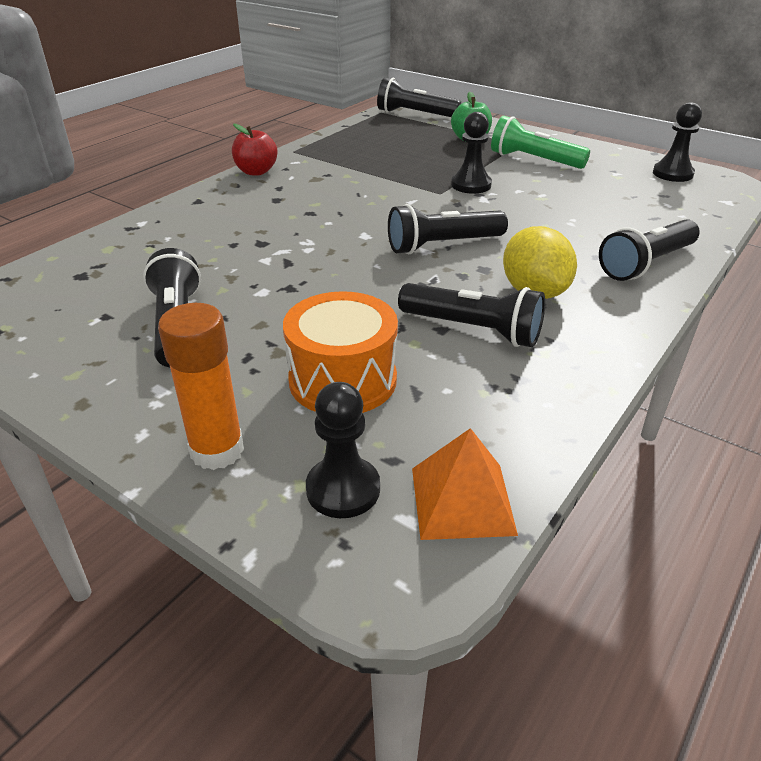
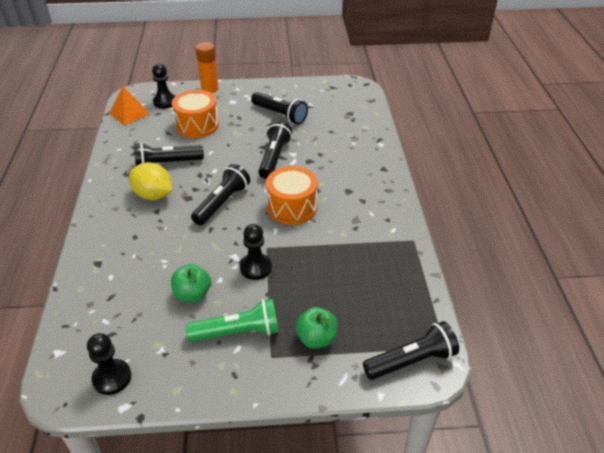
camera: 140 degrees right, 5 degrees up
(256, 171) = (397, 206): red apple -> none
(363, 210) = (292, 207): none -> orange drum
(557, 191) = (192, 294): none -> green apple
(646, 264) = (103, 244): black flashlight -> black flashlight (274, 158)

